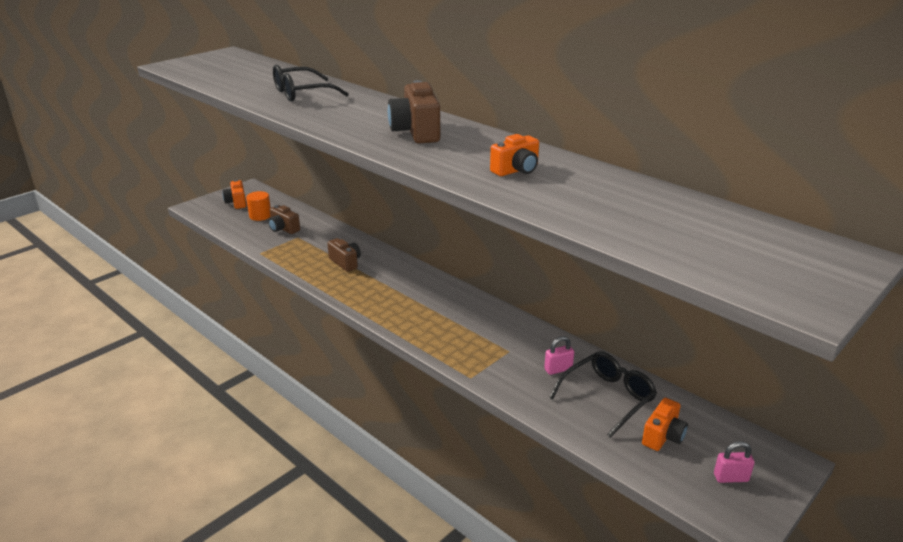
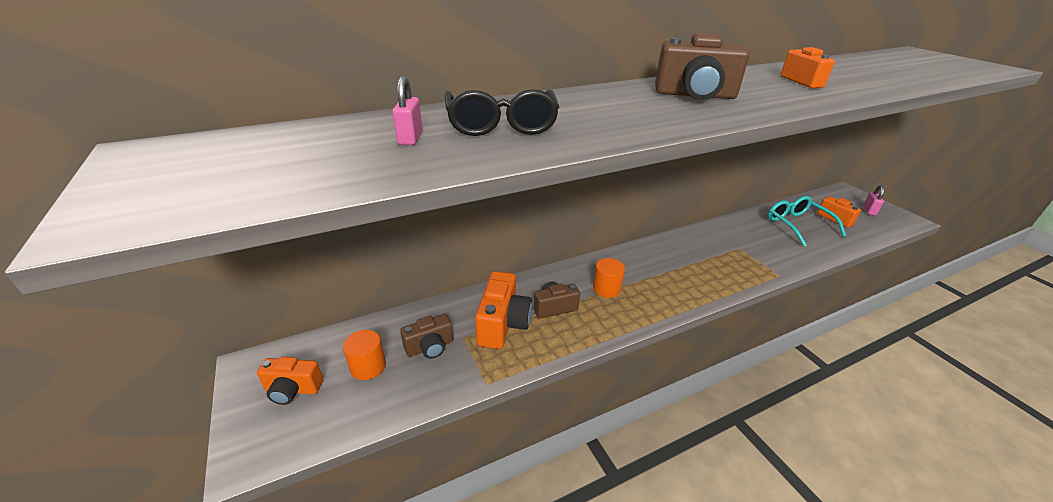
camera: 70 degrees left, 5 degrees up
(317, 247) = (503, 324): none -> orange camera
(383, 281) = (606, 288): none -> orange cylinder
(558, 369) = (764, 234): pink padlock -> pink padlock (410, 138)
(607, 398) = (797, 225): black glasses -> turquoise glasses

